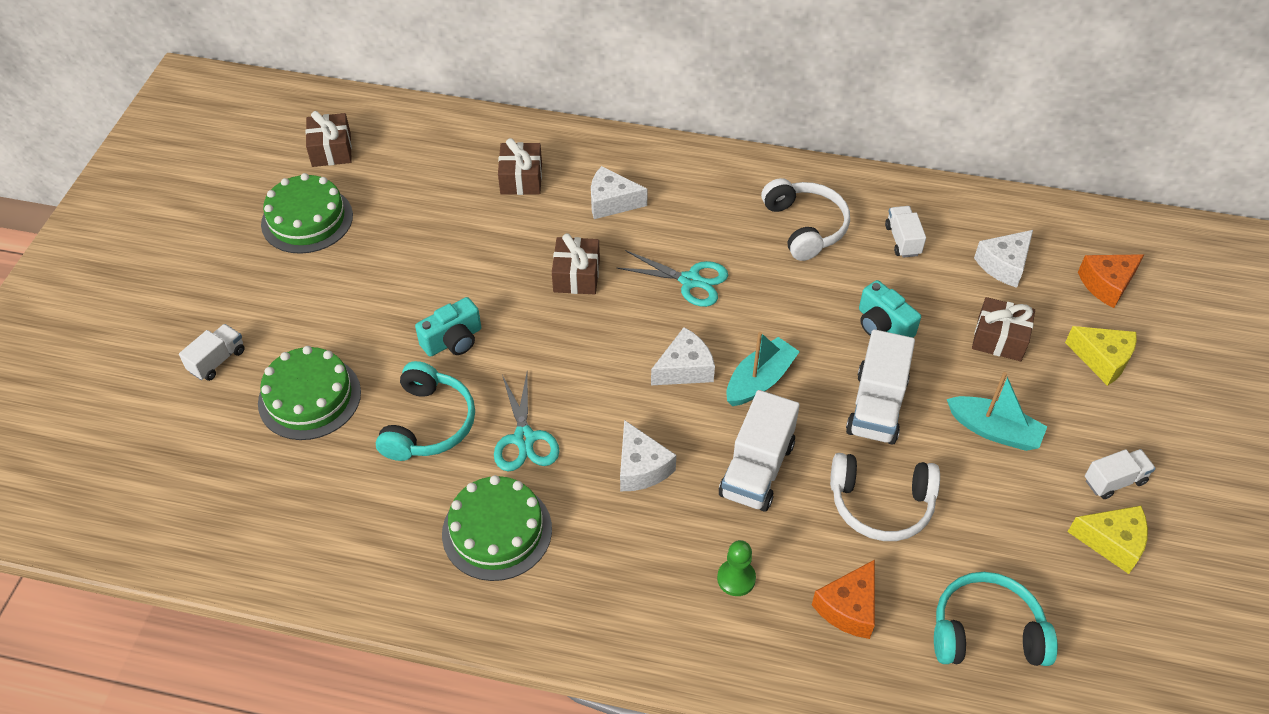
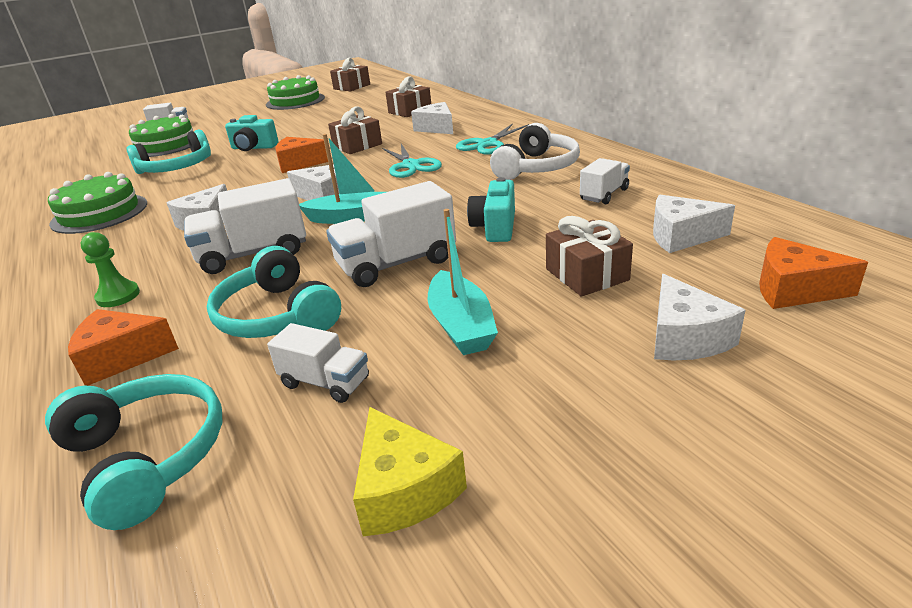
camera: 50 degrees right, 20 degrees down
(524, 439) = (193, 188): turquoise scissors -> turquoise scissors (487, 144)
(567, 338) = (299, 164): none -> orange cheese
(881, 504) = (277, 315): white headphones -> turquoise headphones
(1102, 360) = (684, 337): yellow cheese -> white cheese
(1114, 481) = (513, 438): white truck -> white truck (325, 382)

